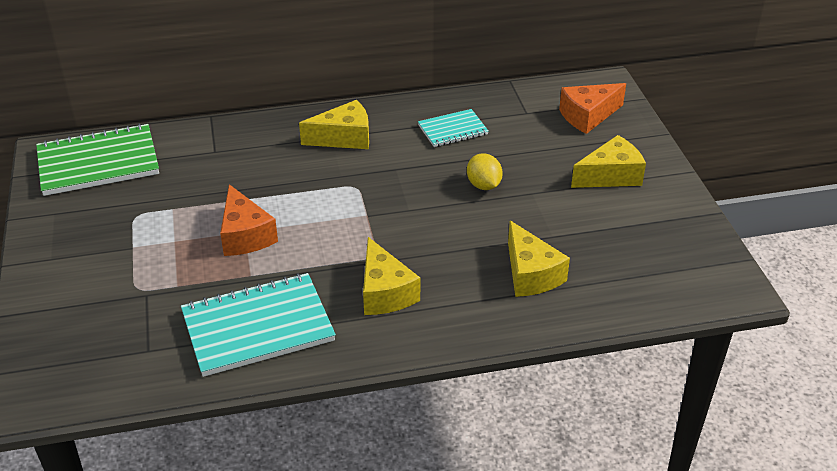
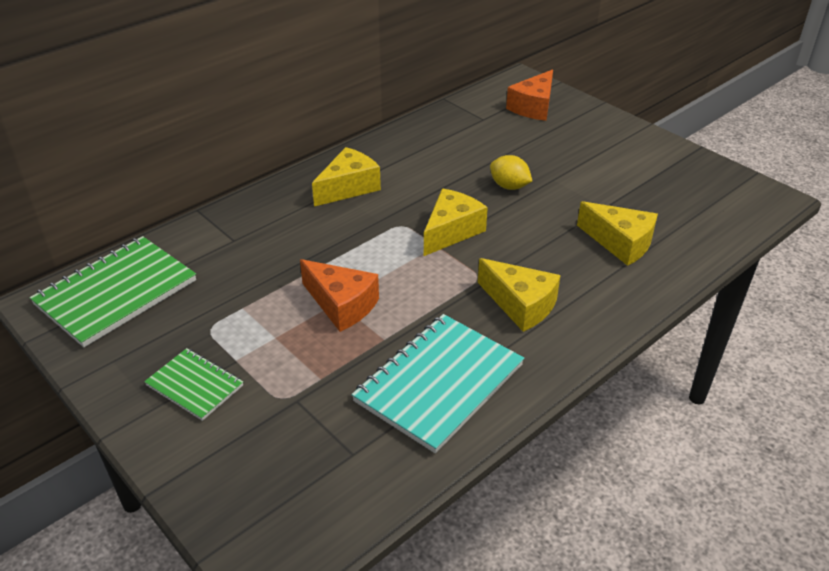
camera: 30 degrees left, 0 degrees up
(89, 254) = (194, 385): none -> green notebook
(452, 130) = (437, 151): turquoise notebook -> none
(610, 176) = (598, 146): yellow cheese -> yellow cheese (451, 231)

